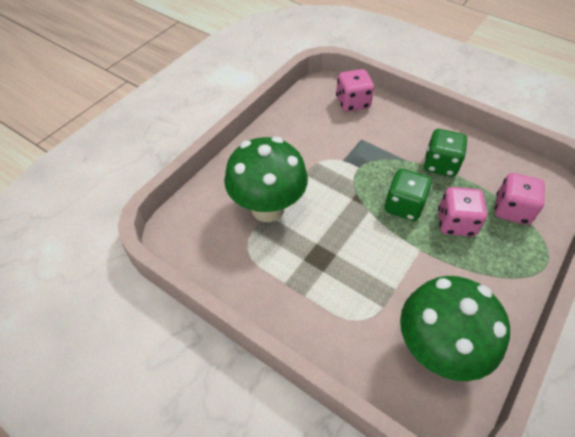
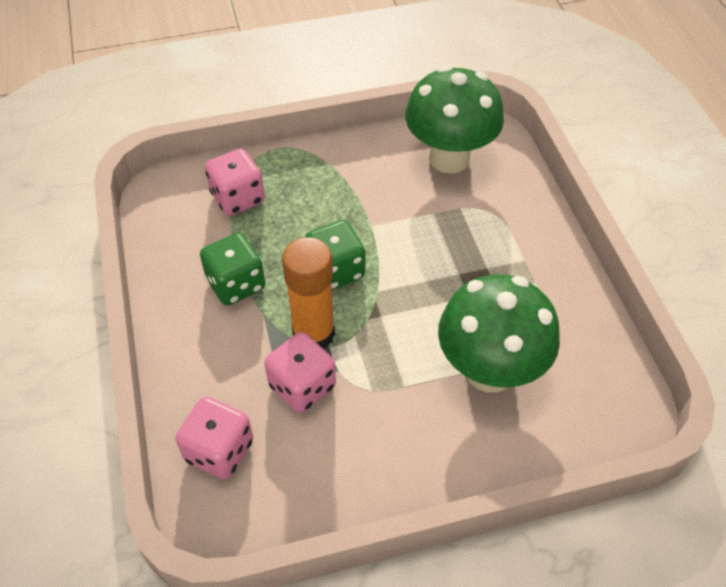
camera: 140 degrees left, 0 degrees up
(373, 167) = (313, 334): none -> orange glue stick
(455, 223) = (306, 223): pink dice -> pink dice (302, 386)

